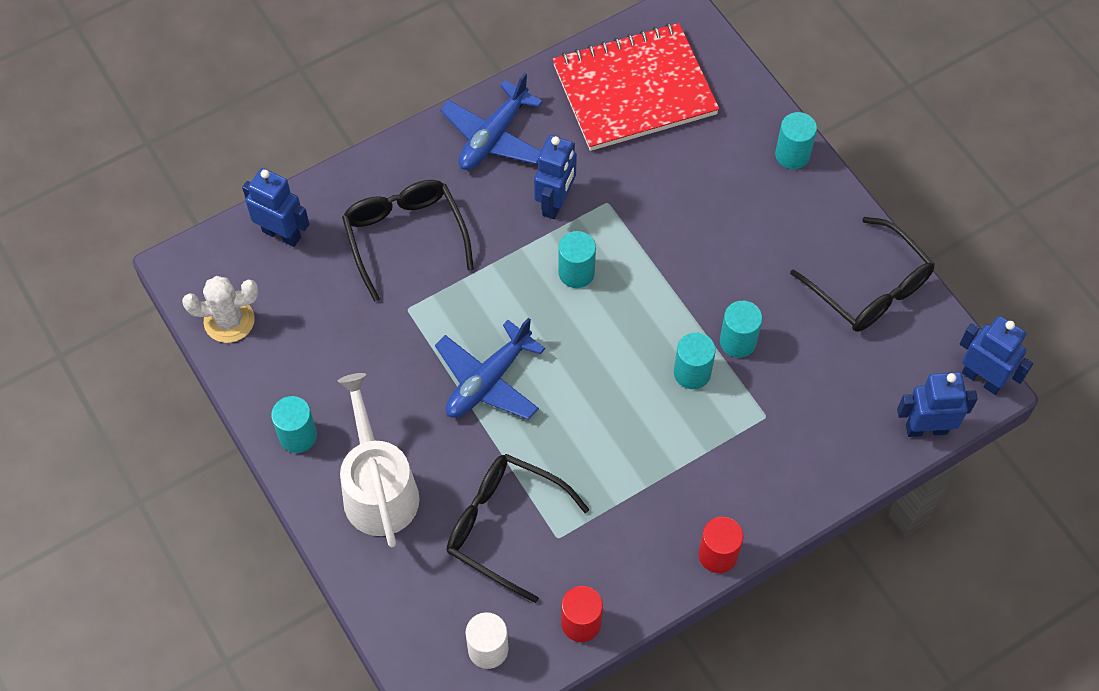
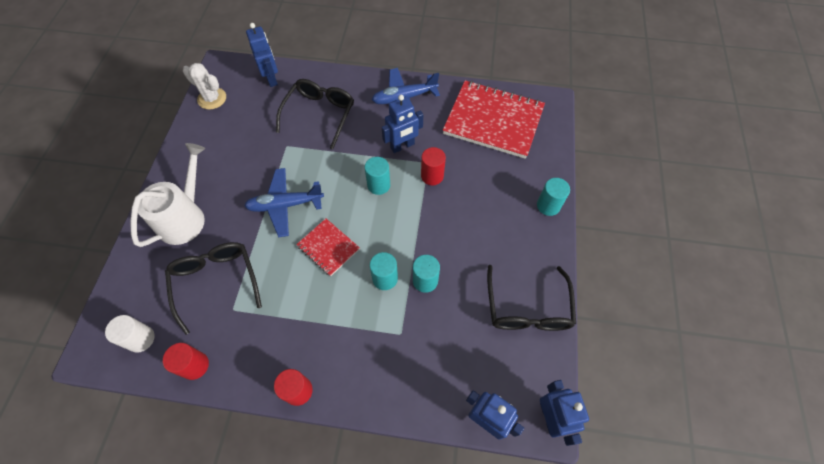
camera: 40 degrees right, 0 degrees up
(298, 436) = (181, 167): turquoise cylinder -> none
(593, 389) = (328, 247): none -> red notebook
(628, 215) = (432, 176): none -> red cylinder

